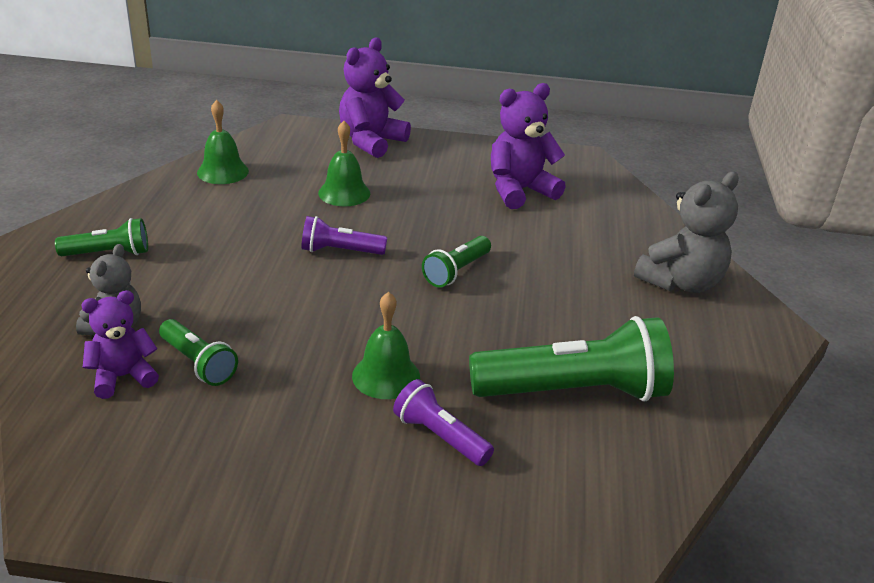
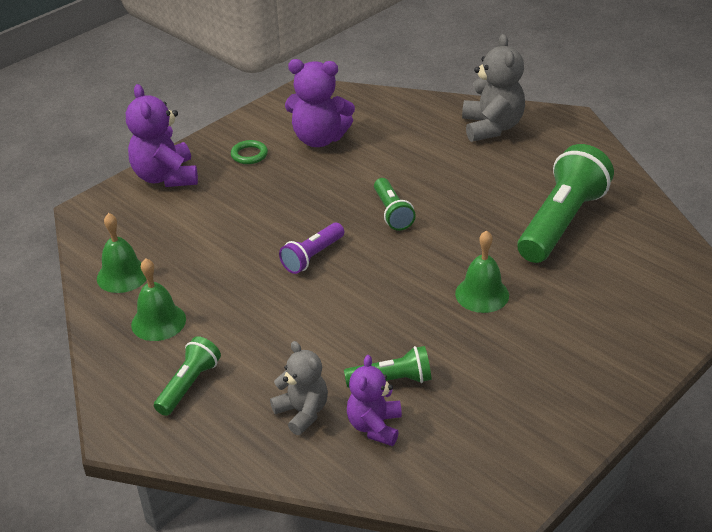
camera: 50 degrees left, 5 degrees up
(344, 193) = (231, 222): green bell -> green bell (158, 322)
(440, 437) = (560, 296): purple flashlight -> none
(450, 166) = (249, 155): none -> green ring
(519, 191) = (319, 139): purple teddy bear -> purple teddy bear turned 90 degrees counterclockwise

